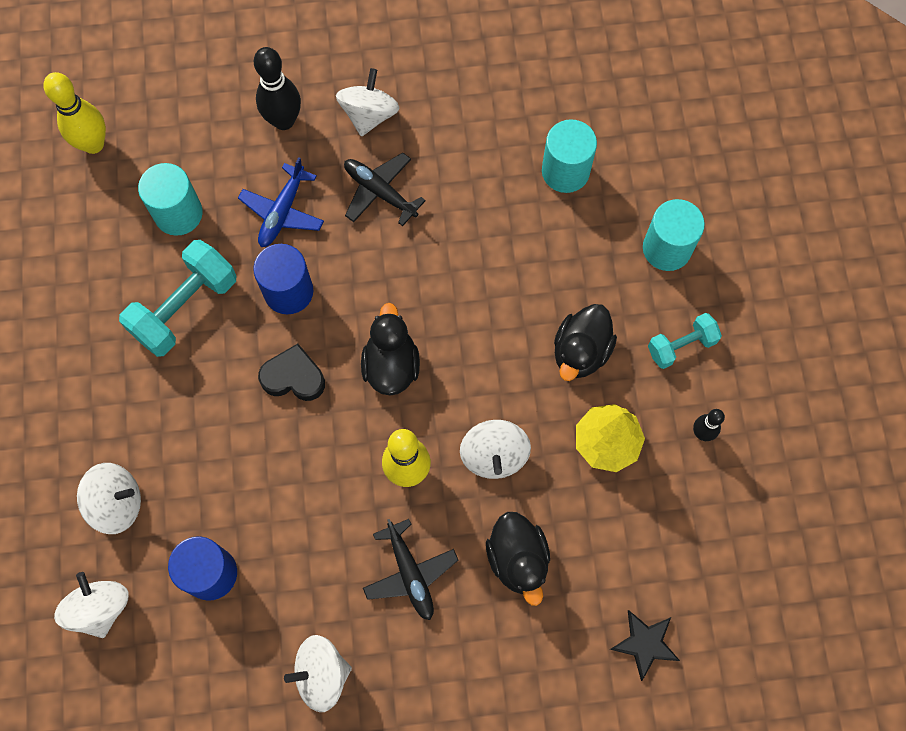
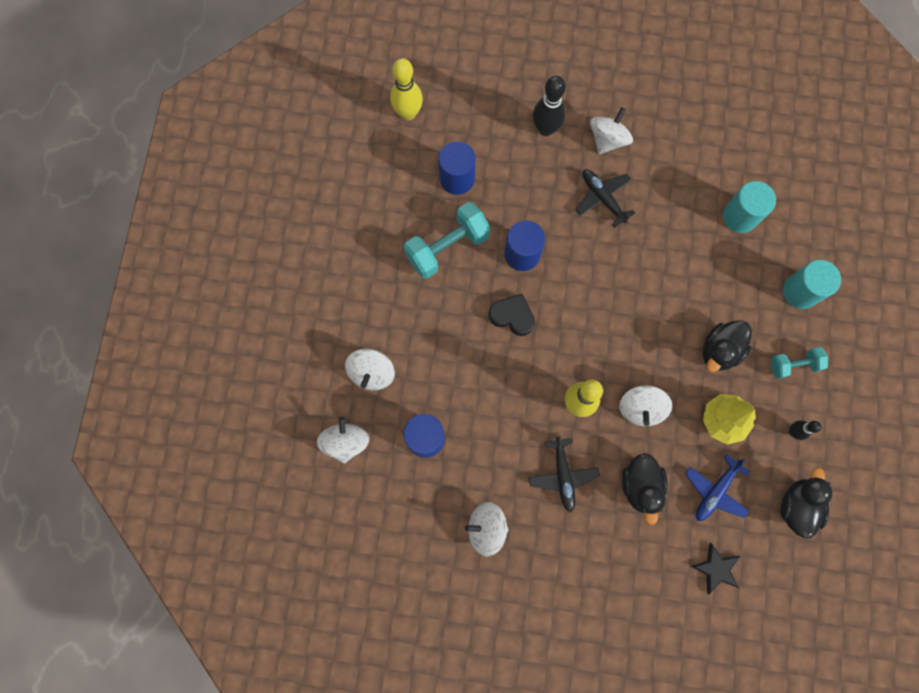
camera: 15 degrees right, 5 degrees up
(117, 503) = (372, 373): white spinning top -> white spinning top turned 90 degrees clockwise
(178, 213) = (457, 178): turquoise cylinder -> blue cylinder
(282, 212) = (530, 195): blue plane -> blue plane (715, 491)
(391, 365) = (582, 325): black duck -> black duck (797, 506)

